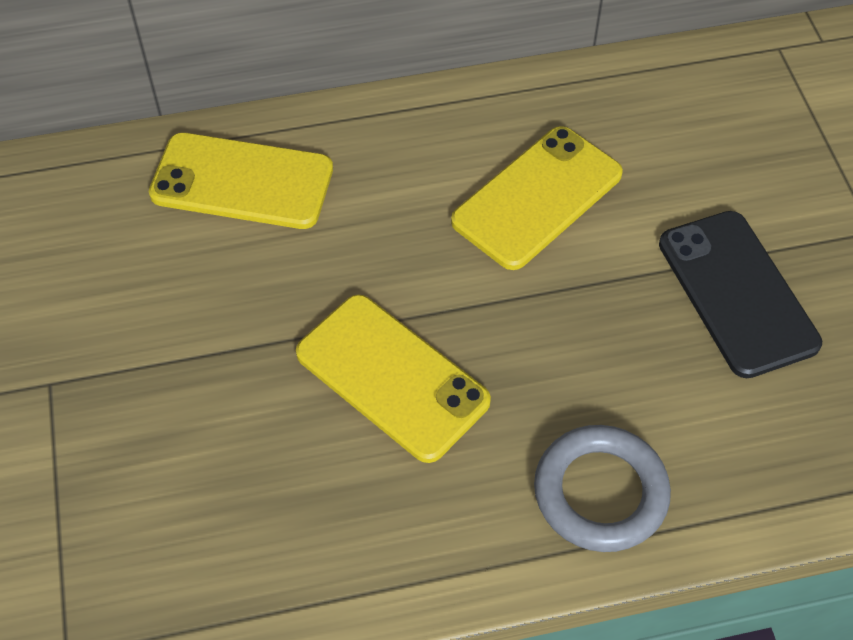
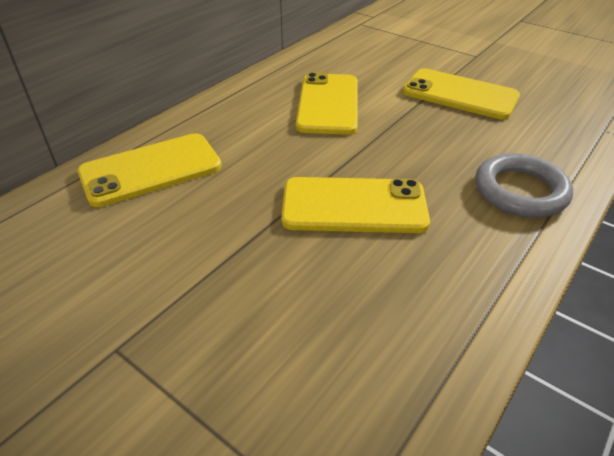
camera: 40 degrees left, 15 degrees down
(737, 293) = (459, 94): black phone -> yellow phone

